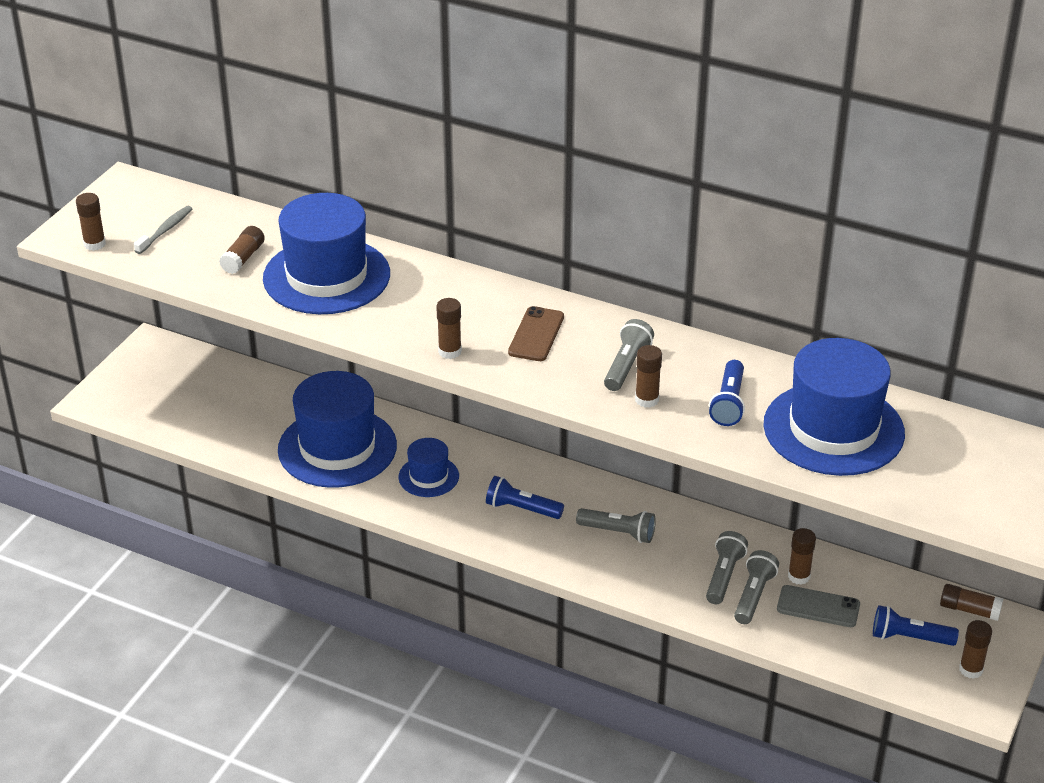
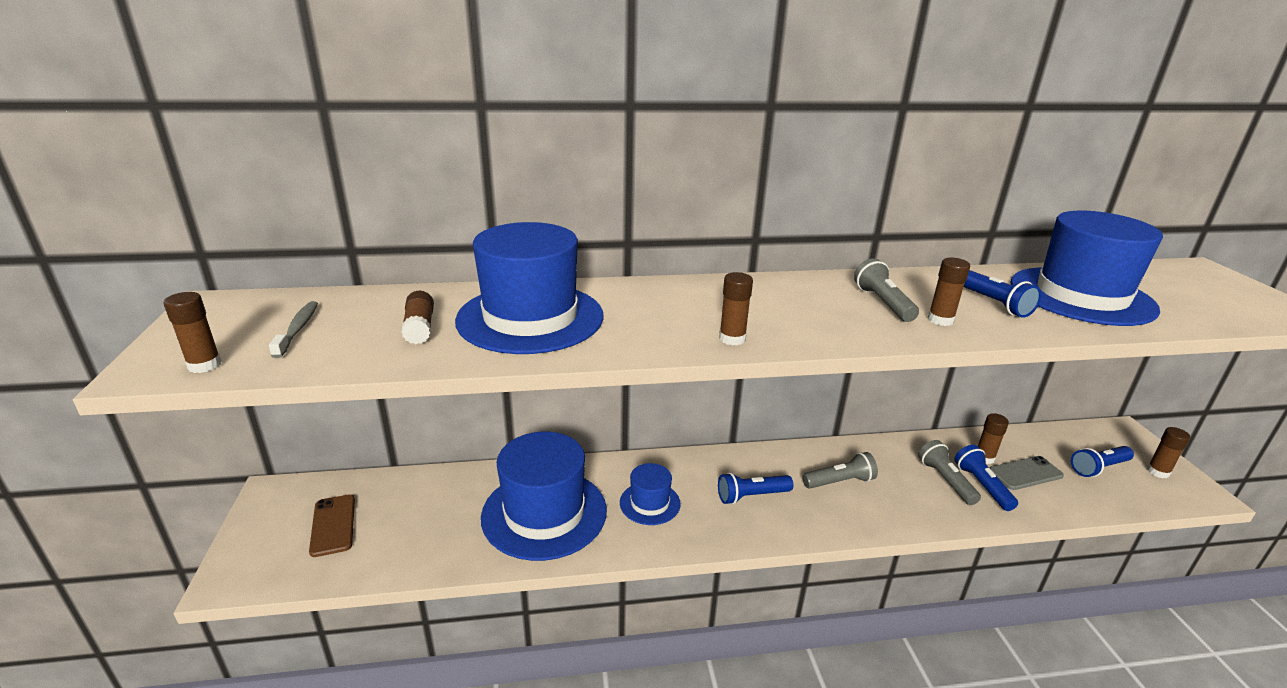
camera: 35 degrees left, 10 degrees down
(536, 334) = (781, 304): brown phone -> brown phone (333, 525)
(753, 596) = (982, 485): grey flashlight -> blue flashlight
(969, 610) = (1093, 433): brown glue stick -> none

